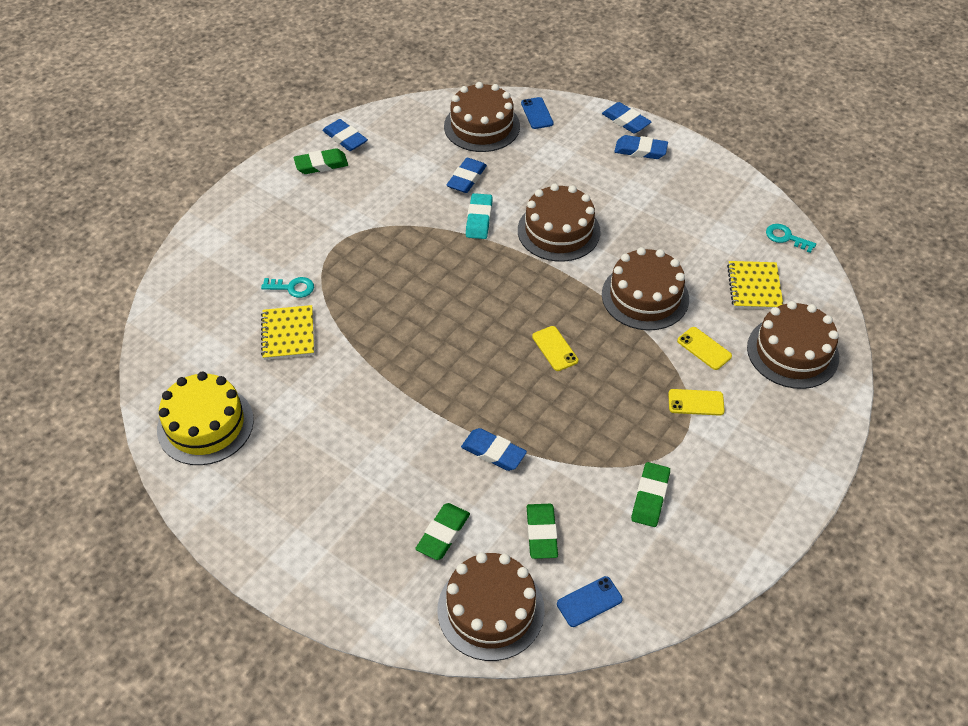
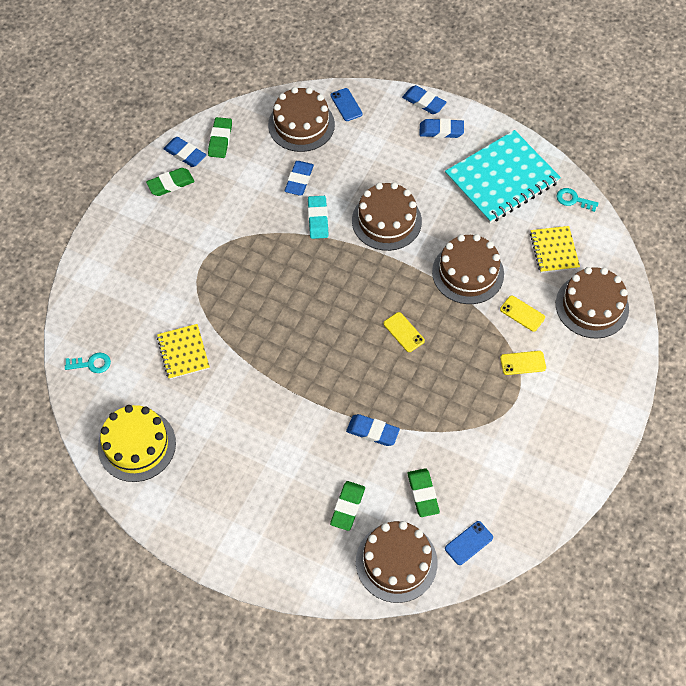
camera: 10 degrees left, 10 degrees up
(292, 288) = (176, 309): turquoise key -> turquoise key (91, 364)
(650, 497) = (500, 450): green eraser -> green eraser (220, 140)
(703, 206) = (502, 179): none -> turquoise notebook

